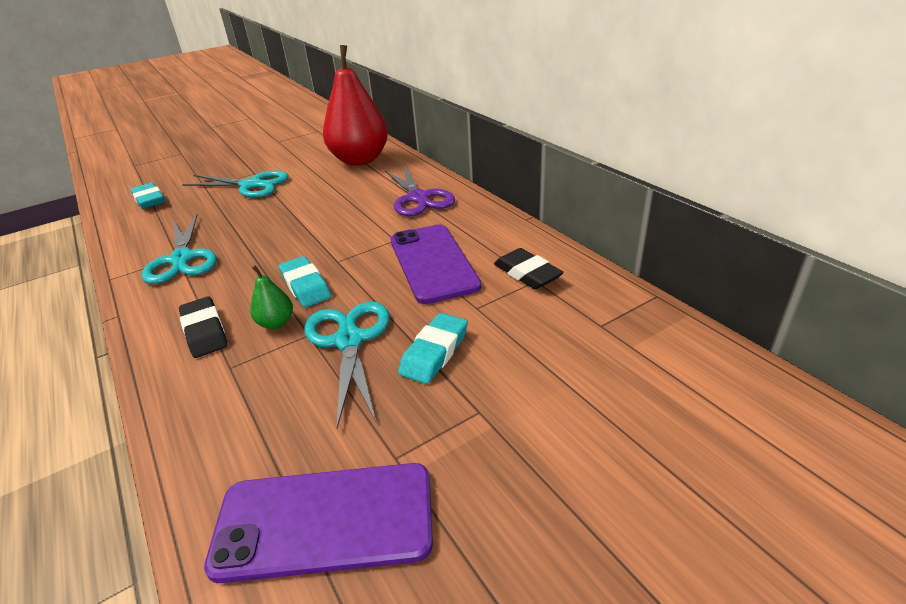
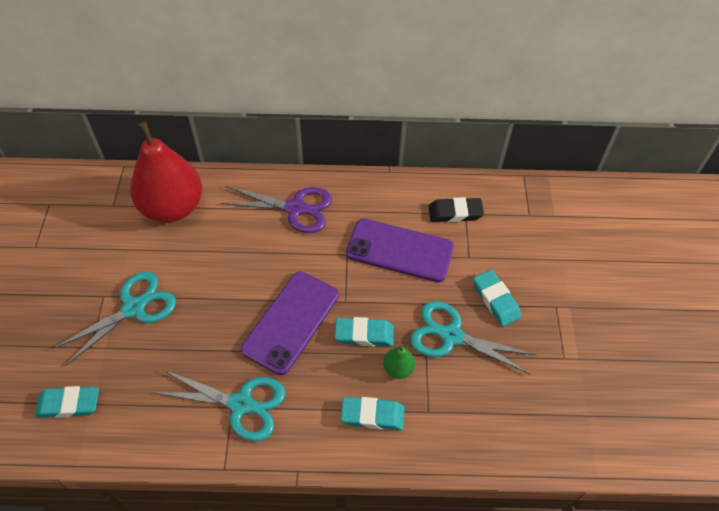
camera: 60 degrees left, 20 degrees up
(204, 331) = (372, 415): black eraser -> turquoise eraser
(325, 520) = (586, 405): purple phone -> purple phone (291, 322)

